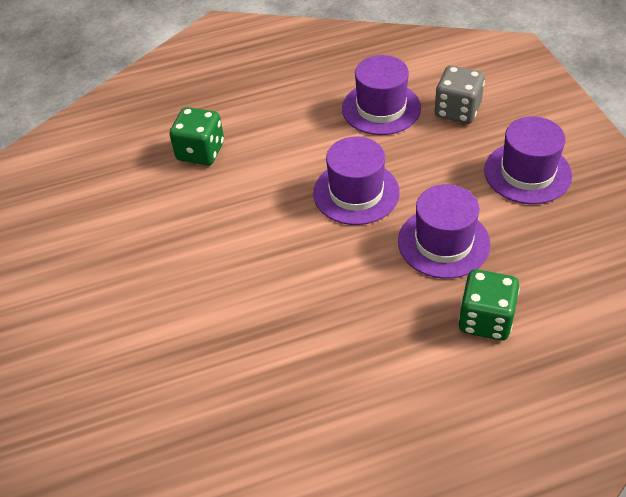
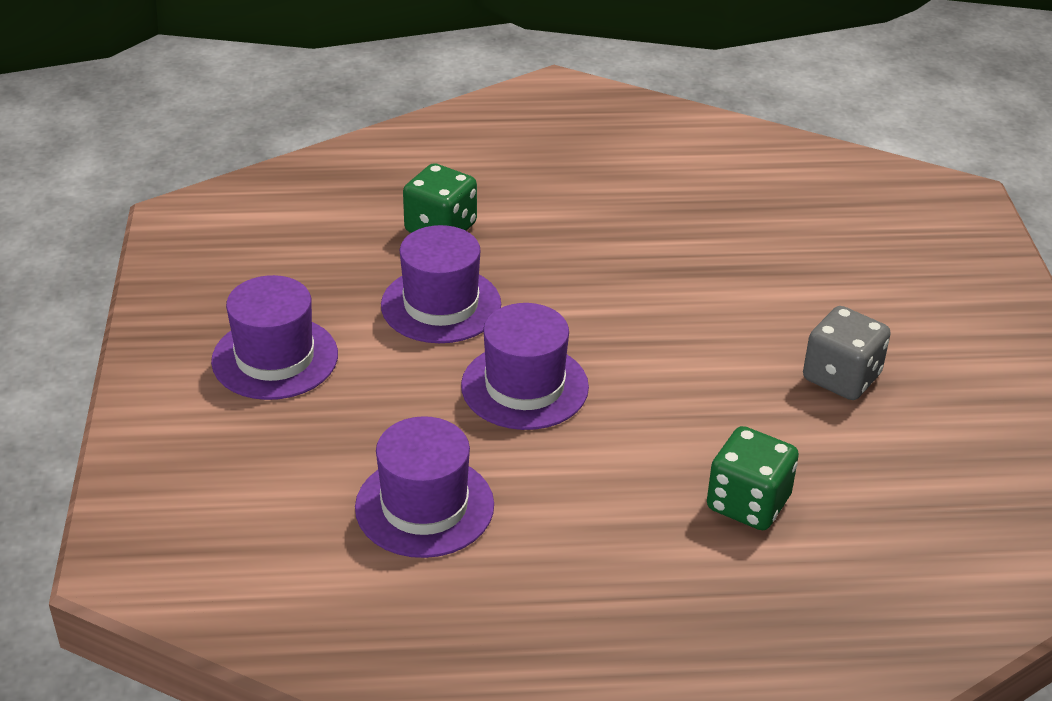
camera: 170 degrees left, 10 degrees down
(457, 110) = (305, 471): grey dice -> grey dice (841, 377)

